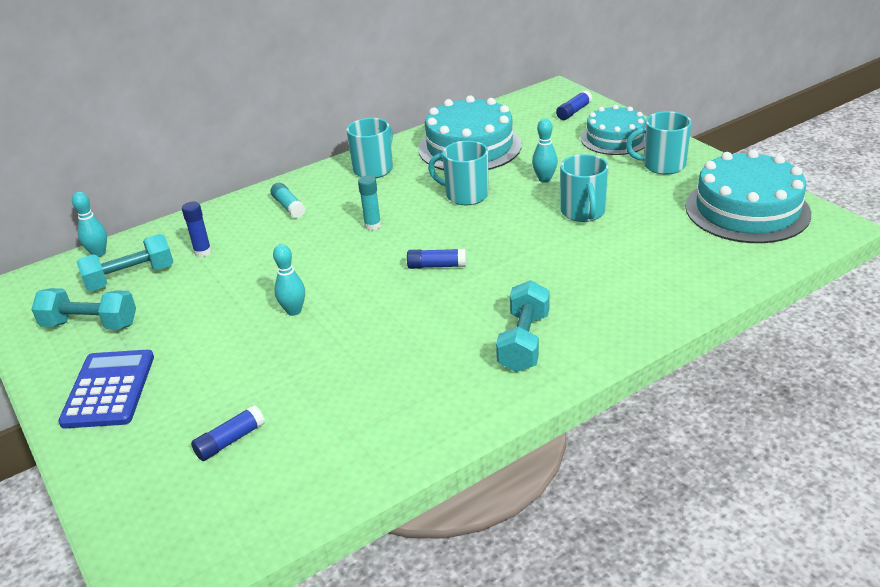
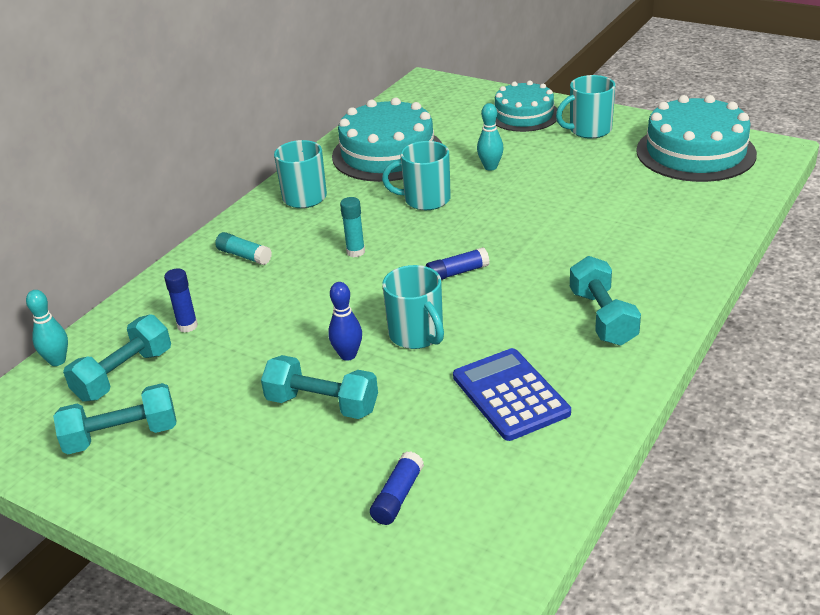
camera: 25 degrees left, 0 degrees up
(109, 389) = (211, 493): blue calculator -> blue calculator (510, 395)
(241, 346) = (322, 404): none -> turquoise dumbbell
(294, 311) = (348, 355): turquoise bowling pin -> blue bowling pin
(573, 112) = (462, 98): blue glue stick -> none
(583, 212) = (554, 189): turquoise mug -> turquoise mug (417, 335)

